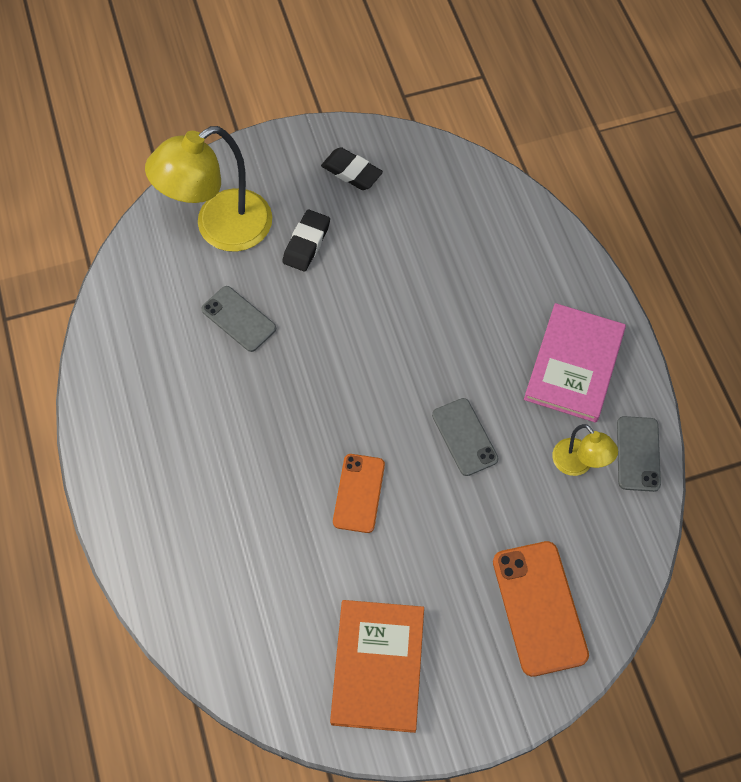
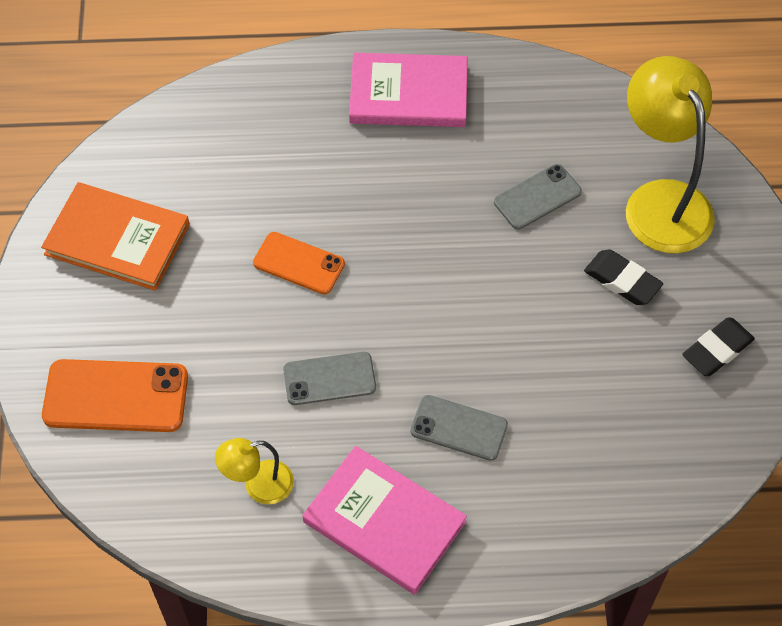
camera: 105 degrees right, 5 degrees down
(146, 448) = (408, 94): none -> pink book
(638, 454) = (249, 555): grey phone -> grey phone (459, 428)

